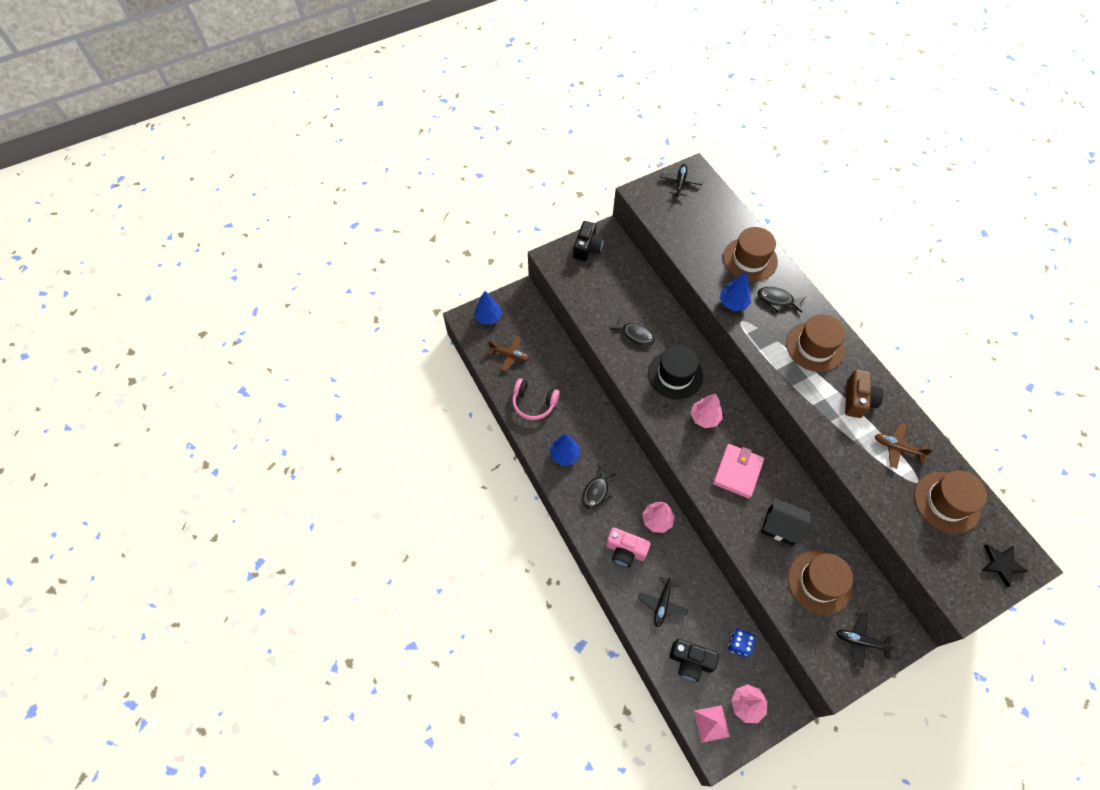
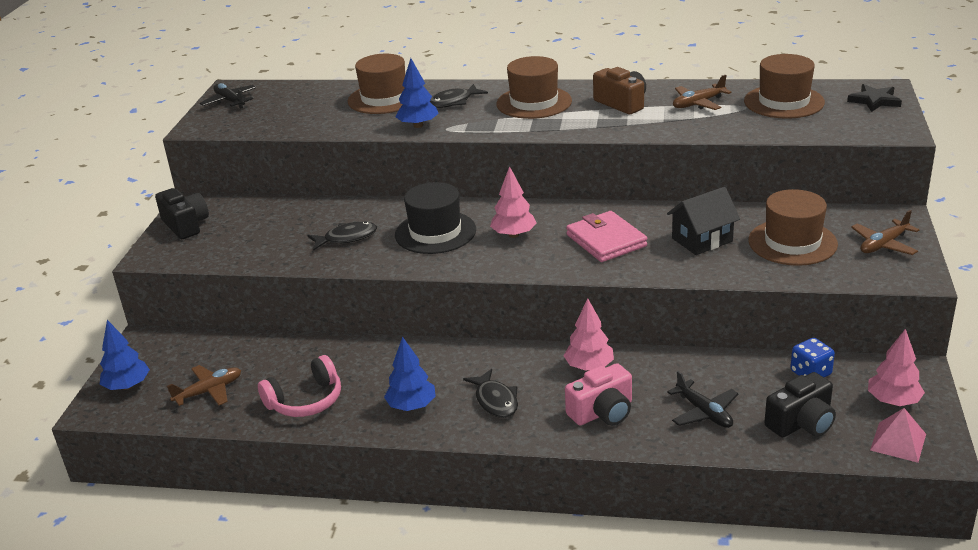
camera: 50 degrees left, 30 degrees down
(860, 641) = (883, 245): black plane -> brown plane

